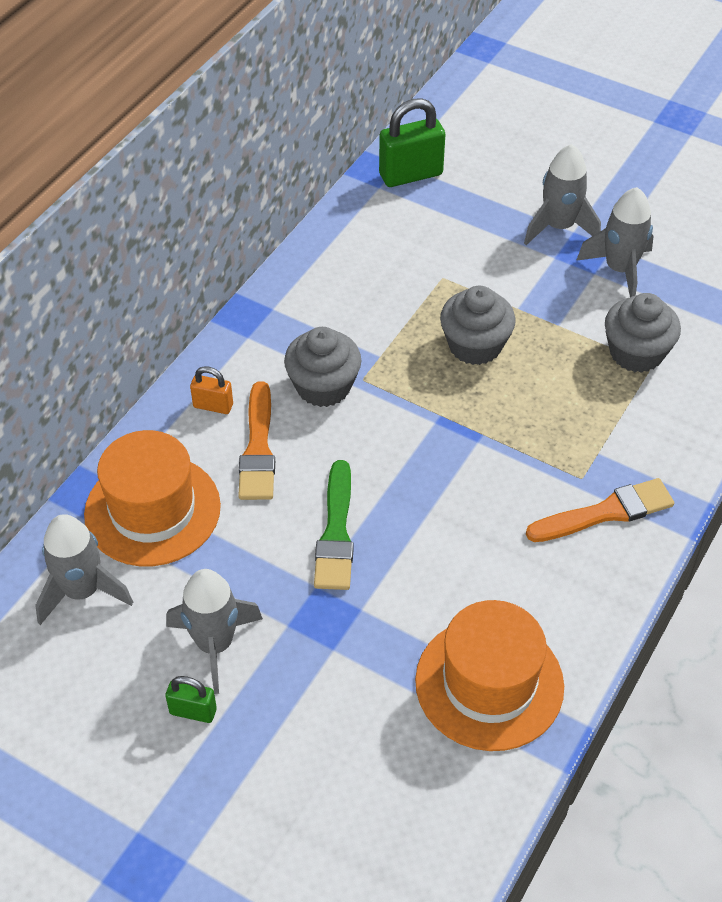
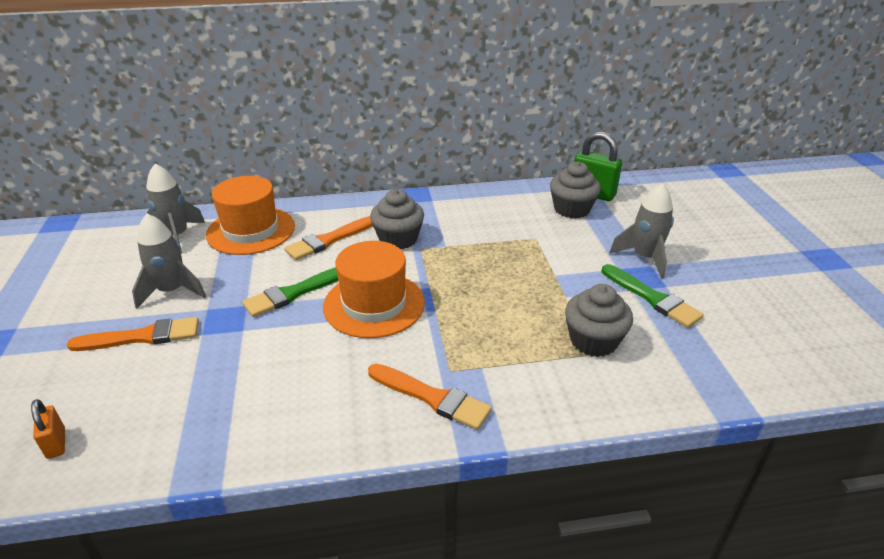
camera: 50 degrees right, 15 degrees down
(193, 711) = (117, 306): green padlock -> none
(213, 406) = (342, 215): orange padlock -> orange padlock (56, 443)
(285, 706) = (142, 337): none -> orange brush
(475, 345) = (501, 273): grey cupcake -> grey cupcake (571, 209)
(489, 683) = (223, 415): orange hat -> orange hat (374, 304)
(619, 270) = (652, 298): grey rocket -> green brush

